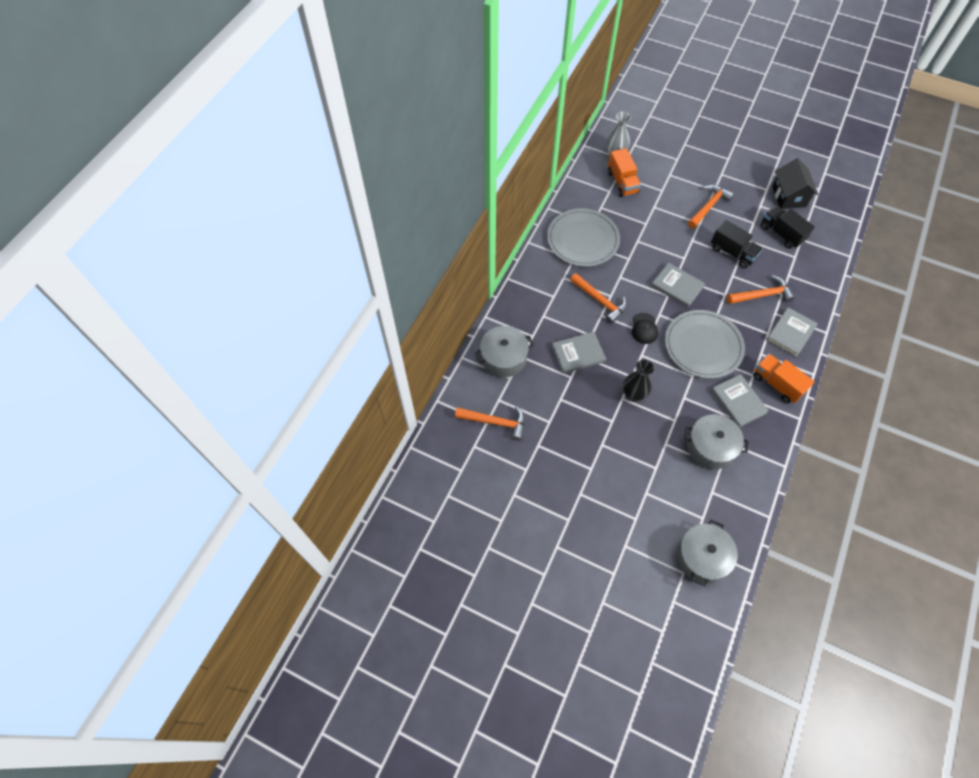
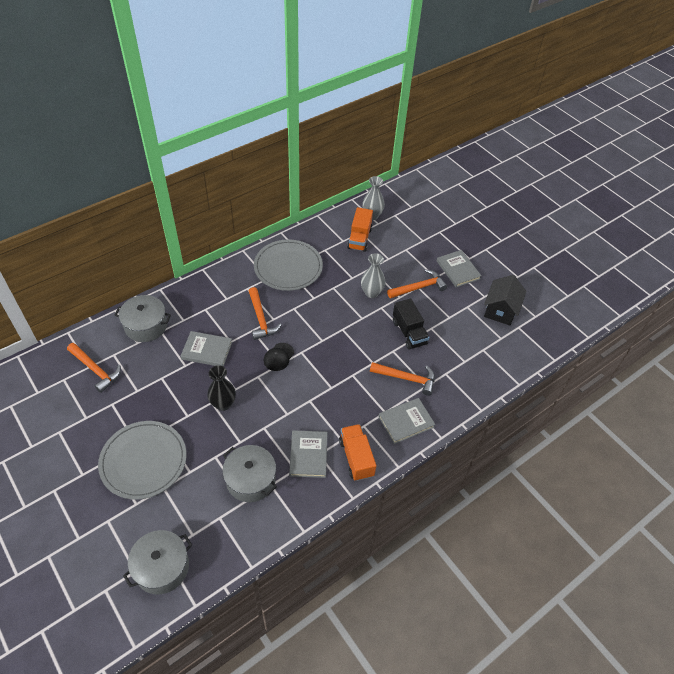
camera: 25 degrees right, 10 degrees down
(673, 230) = (371, 293): none -> grey vase
(677, 286) = (336, 337): grey book -> grey book (458, 270)
(703, 346) = (317, 394): grey plate -> grey plate (143, 461)
(781, 233) = (467, 337): black truck -> none

